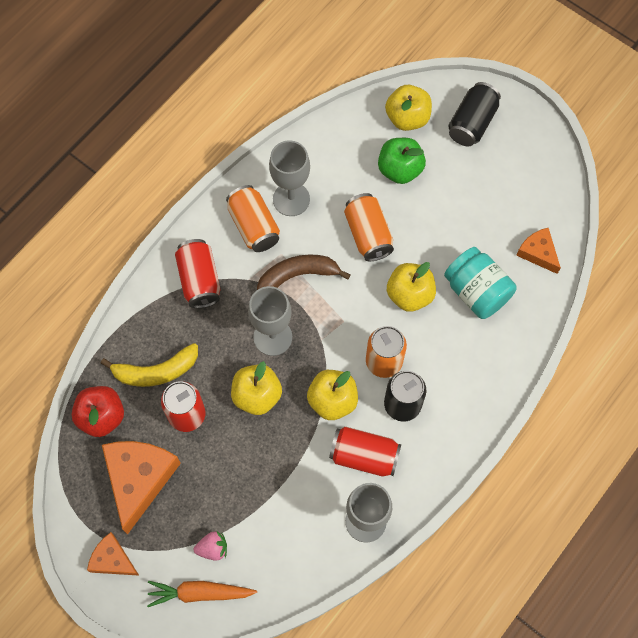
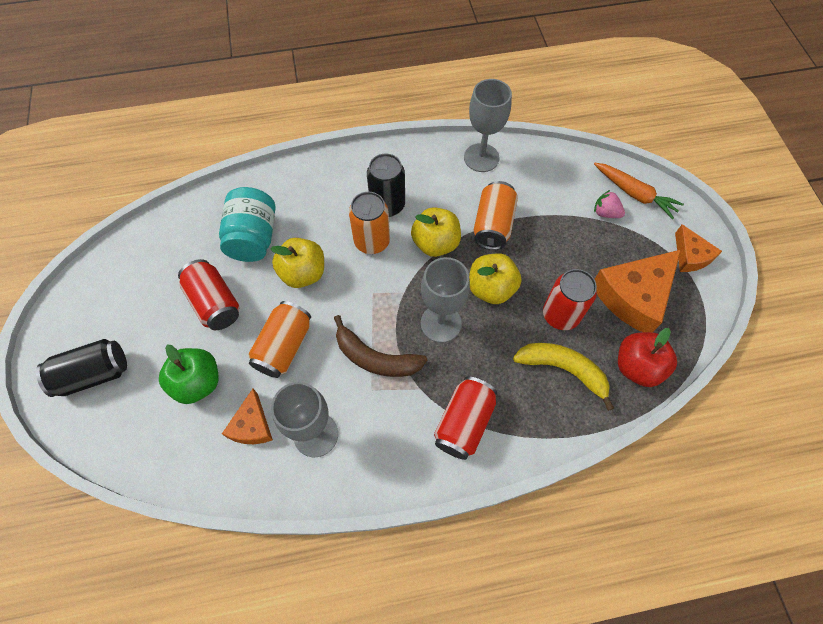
camera: 140 degrees left, 5 degrees down
(253, 226) = (372, 435): orange can -> orange can (493, 225)
(364, 456) = (446, 194): red can -> red can (215, 303)
(407, 118) = (136, 428): yellow apple -> none
(538, 253) = (179, 230): orange cheese -> orange cheese (252, 425)

